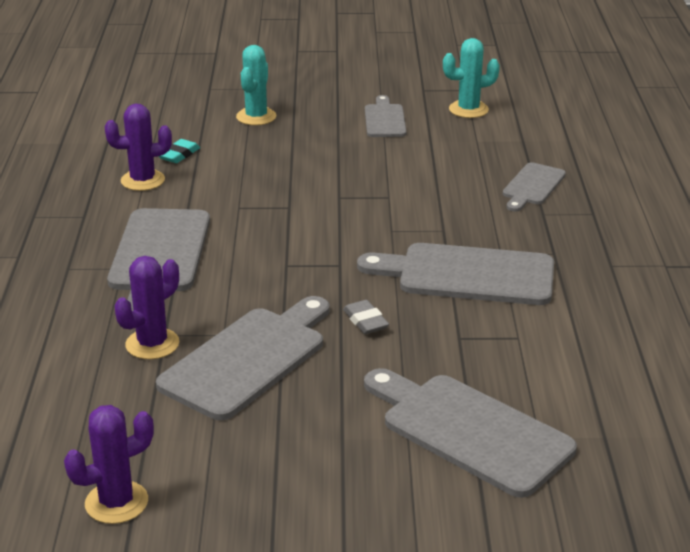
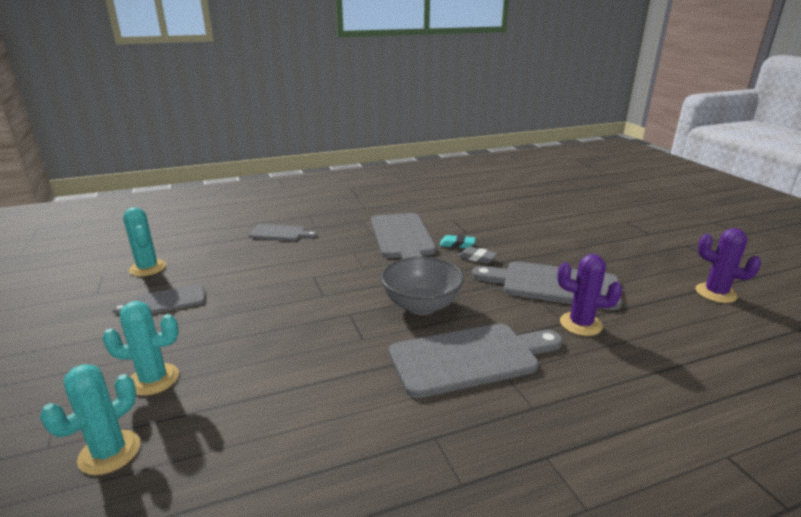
camera: 110 degrees left, 5 degrees down
(143, 180) = (335, 418): purple cactus -> none
(179, 155) = (263, 410): turquoise eraser -> turquoise eraser (457, 244)
(185, 106) = (110, 452): none -> turquoise cactus
(273, 250) = (421, 306): none -> grey bowl
(365, 321) = (477, 258): grey eraser -> grey eraser turned 75 degrees clockwise
(469, 431) = (538, 221): grey cutting board -> none

